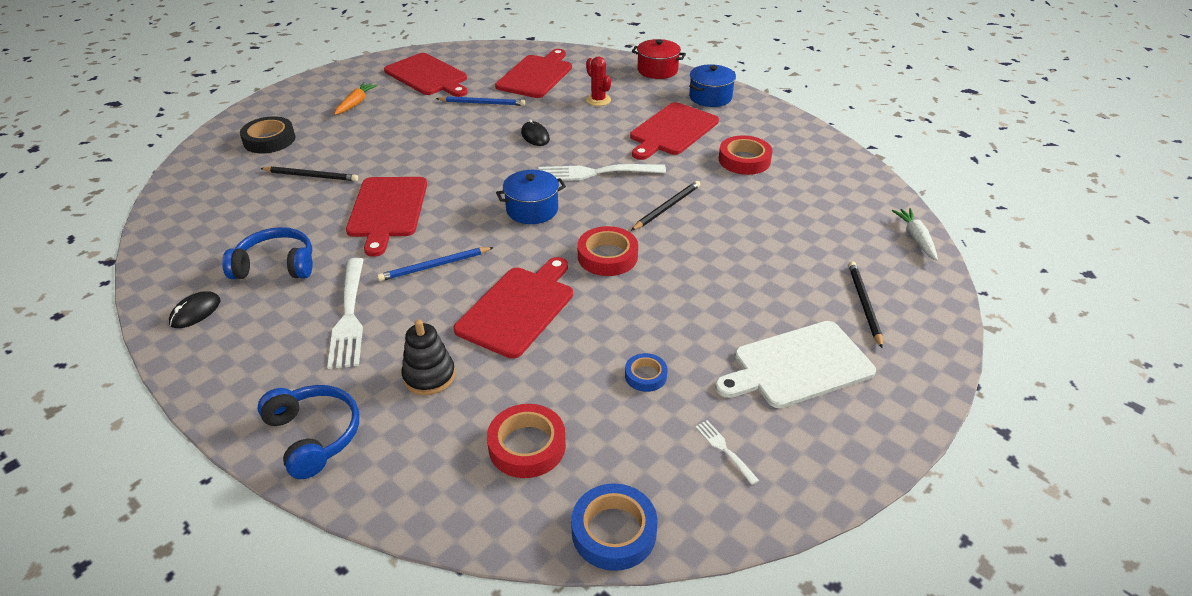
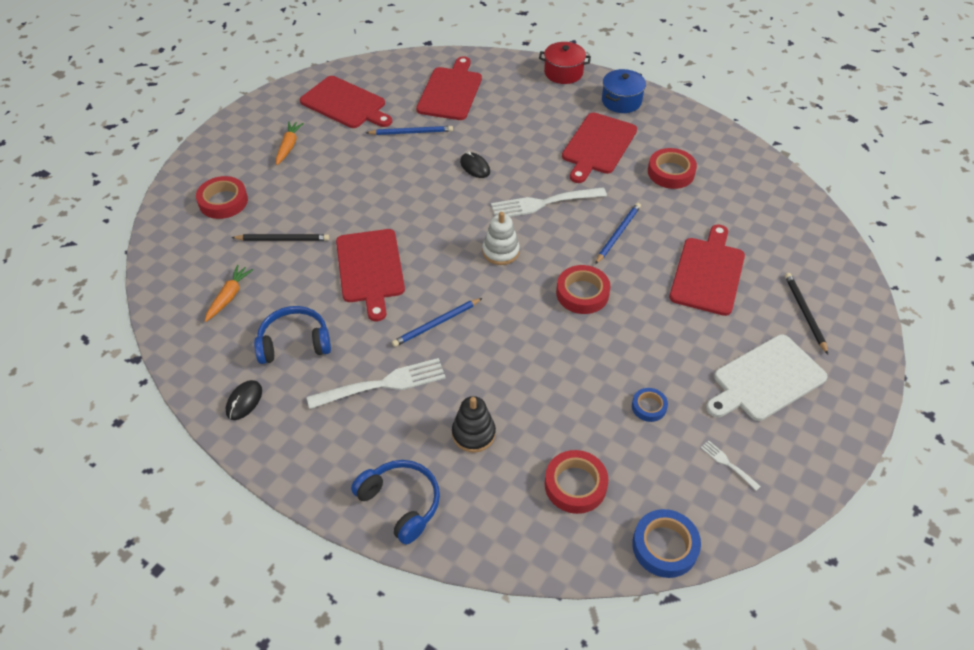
camera: 10 degrees left, 10 degrees up
(231, 218) = (229, 296): none -> orange carrot
(269, 140) = (223, 201): black tape -> red tape
(349, 315) = (381, 385): white fork -> white fork turned 90 degrees counterclockwise
(518, 308) = (524, 357): red cutting board -> red cutting board (708, 273)
(532, 209) = (500, 251): blue pot -> white stacking toy
(598, 100) = (519, 116): red cactus -> none
(667, 207) = (618, 234): black pencil -> blue pencil
(915, 238) = (832, 240): white carrot -> none

